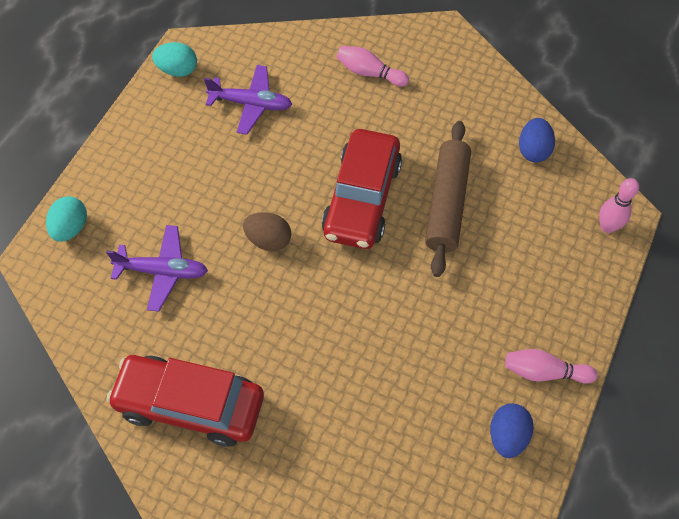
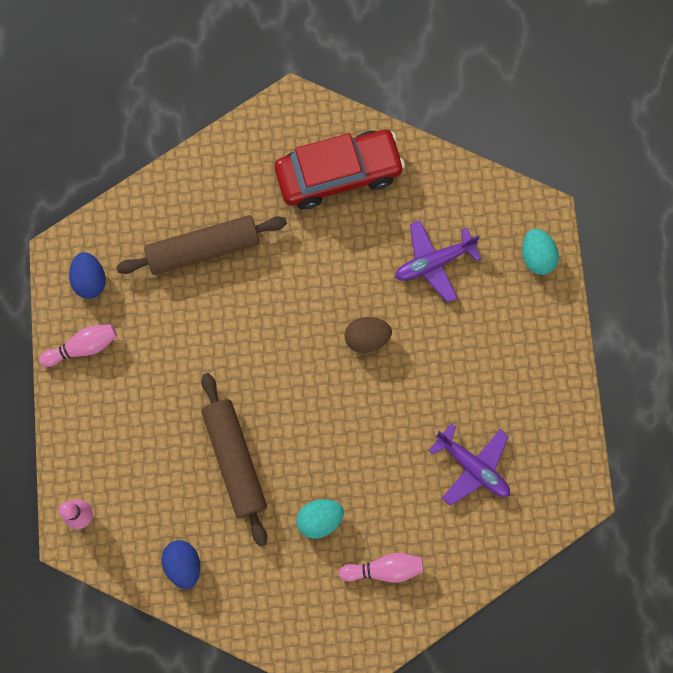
camera: 150 degrees right, 15 degrees up
(178, 70) = (567, 465): turquoise egg -> turquoise egg (320, 519)
(251, 104) = (472, 467): purple plane -> purple plane turned 120 degrees counterclockwise
(362, 199) = (311, 423): red car -> none
(373, 404) = (203, 249): none -> brown rolling pin

